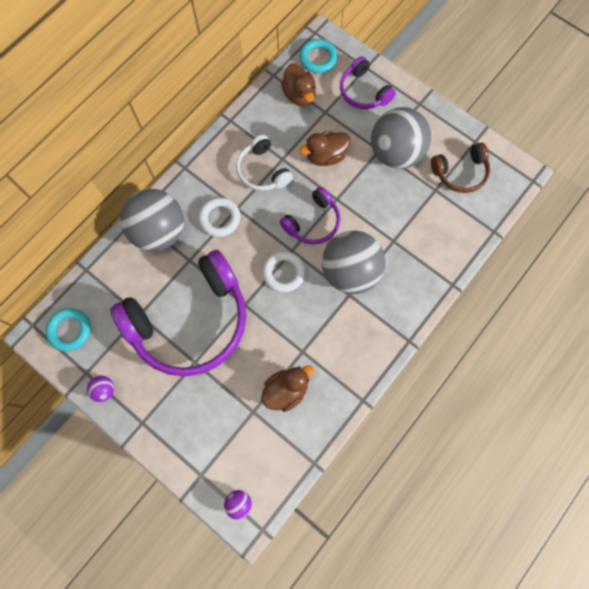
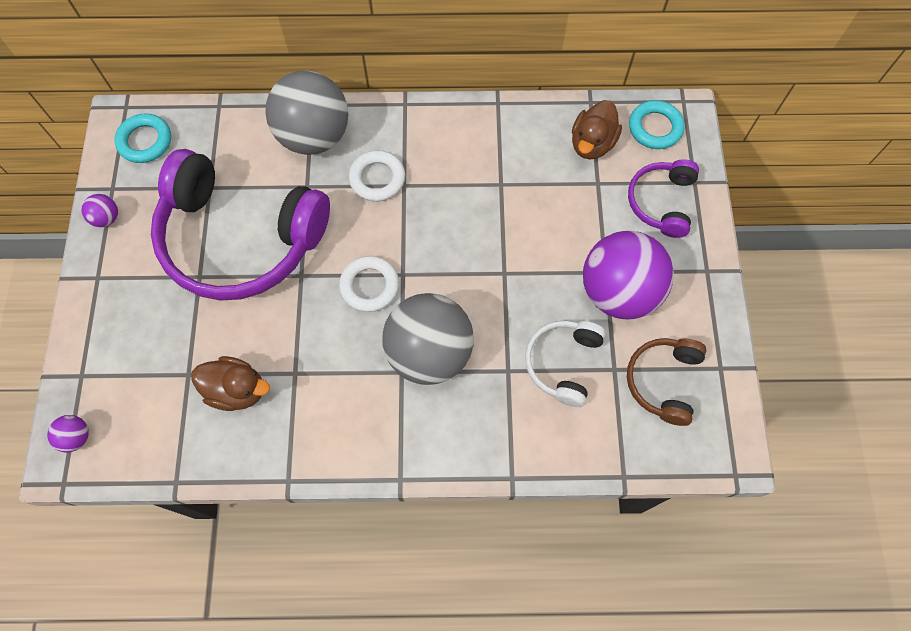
camera: 50 degrees right, 5 degrees down
(262, 171) = (469, 176): white headphones -> white headphones (563, 363)
(313, 222) = (454, 270): purple headphones -> none
(325, 156) = (545, 223): brown duck -> none
(395, 153) = (618, 292): grey ball -> purple ball
(460, 173) = (663, 381): brown headphones -> brown headphones turned 75 degrees clockwise

